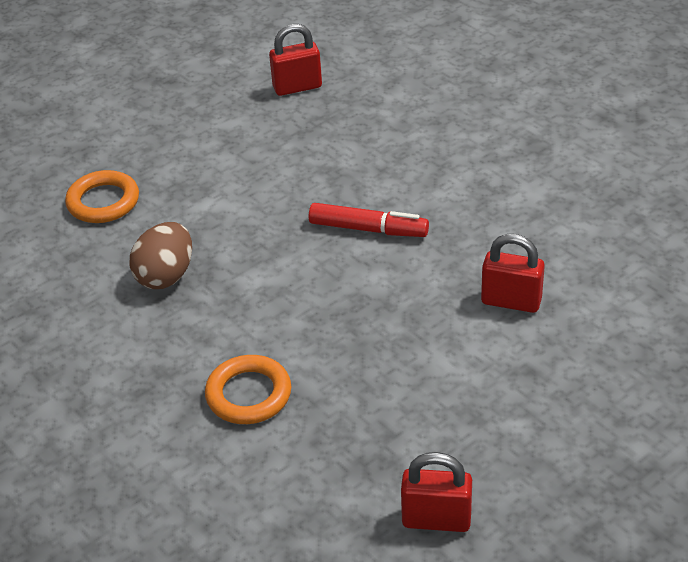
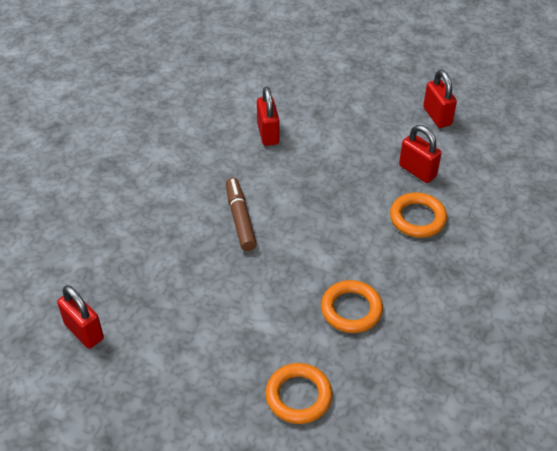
camera: 120 degrees left, 5 degrees up
(166, 276) = (351, 309): brown egg -> orange ring
(333, 435) = (417, 171): none -> red padlock
(368, 229) = (240, 219): red marker -> brown marker

